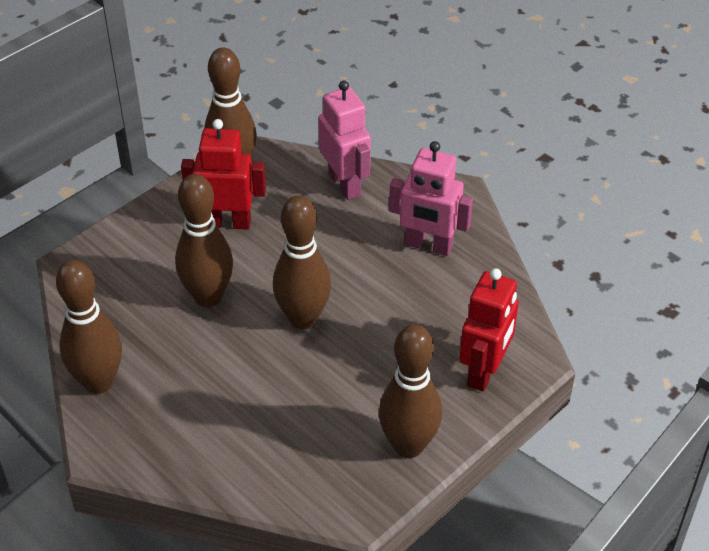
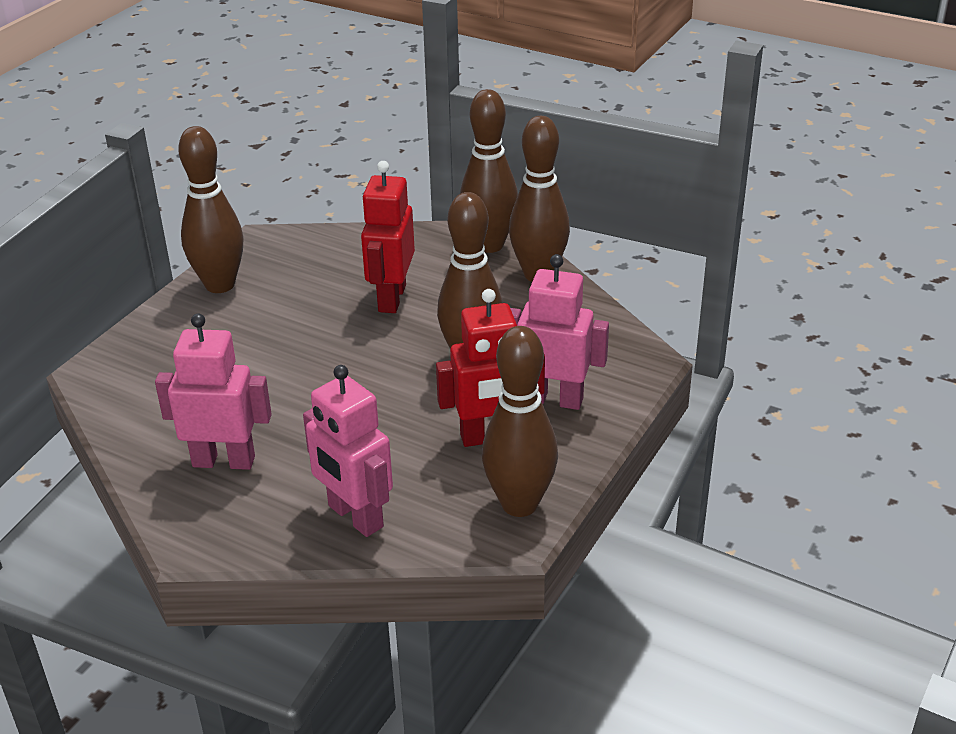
camera: 165 degrees right, 10 degrees down
(165, 243) = (553, 399): none -> pink robot
(303, 318) = (356, 360): brown bowling pin -> brown bowling pin (489, 245)
(484, 371) = (146, 351): red robot -> red robot (391, 298)

